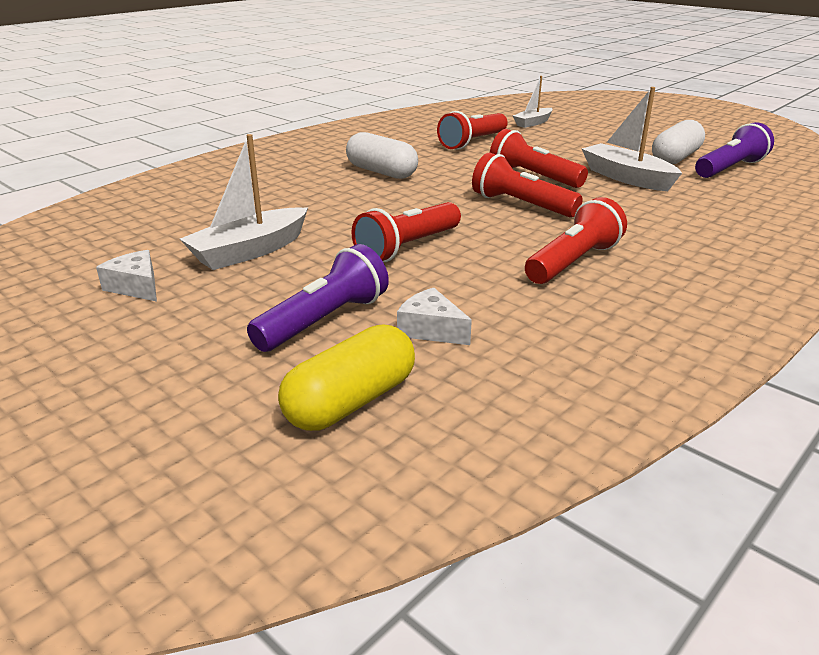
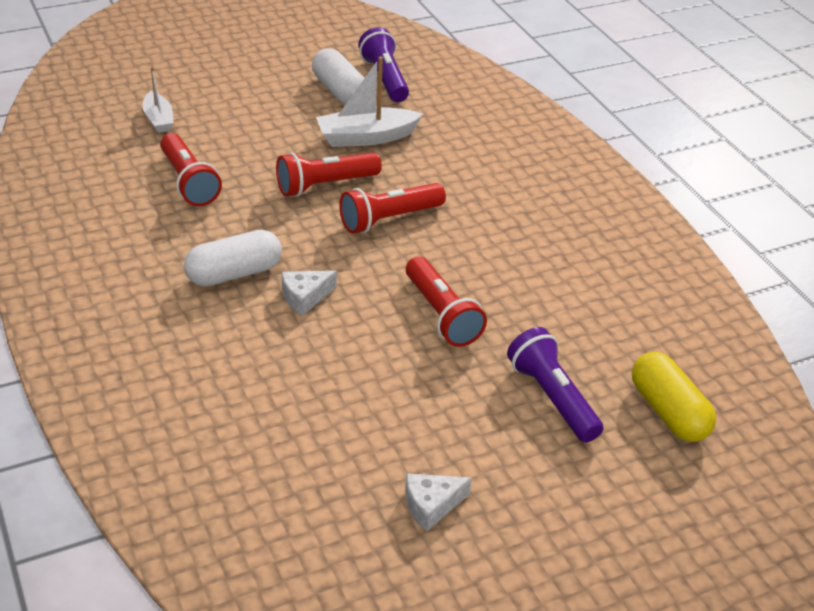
camera: 70 degrees left, 10 degrees up
(249, 251) = (392, 415): white boat -> none
(431, 330) = (590, 346): white cheese -> white cheese (305, 297)
(573, 262) = (519, 239): red flashlight -> none

